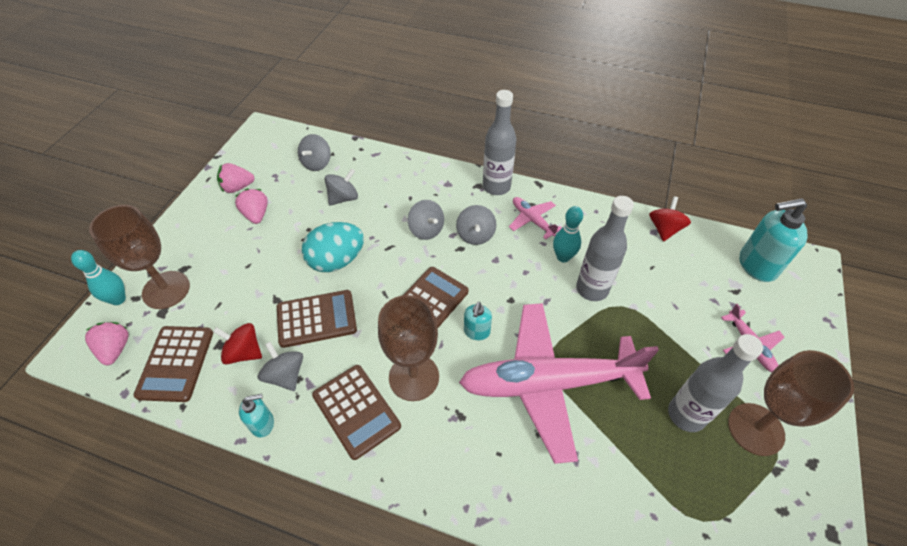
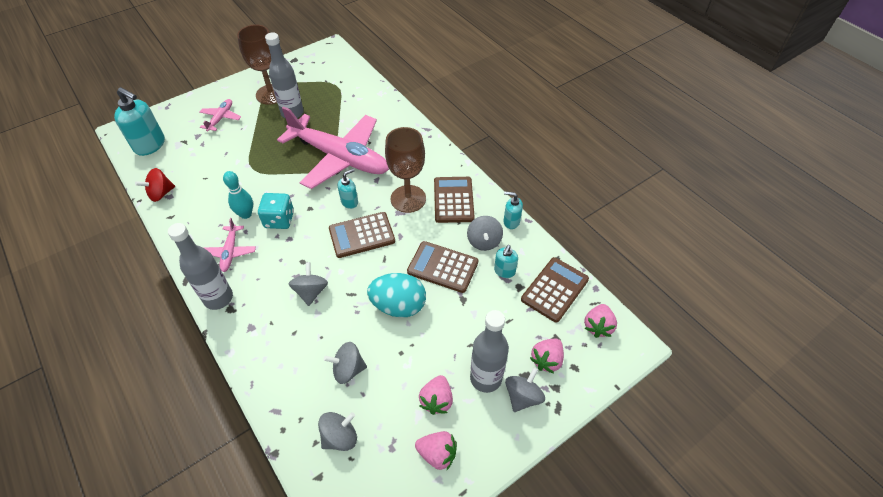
camera: 145 degrees left, 0 degrees up
(118, 299) = (589, 374): turquoise bowling pin -> none
(166, 290) = (546, 360): brown goblet -> pink strawberry
(244, 352) = (504, 271): red spinning top -> turquoise soap dispenser
(475, 235) = (281, 265): grey spinning top -> grey spinning top (522, 396)
(526, 270) = (279, 220): none -> turquoise dice
(592, 289) = (256, 186): grey bottle -> grey bottle (485, 378)

